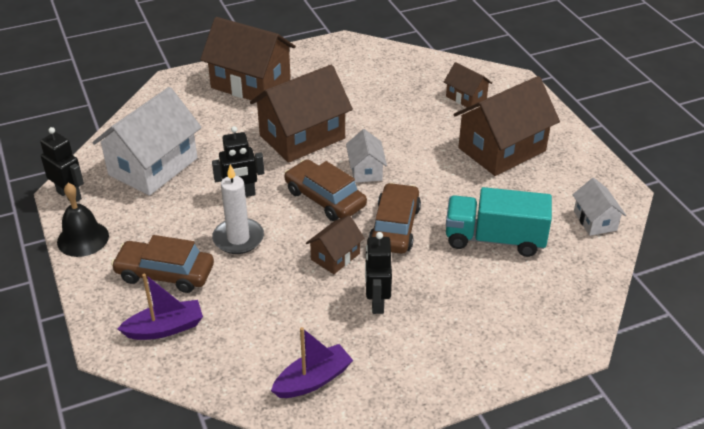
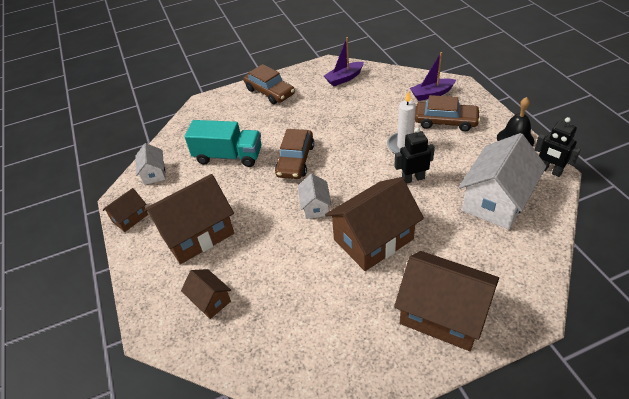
camera: 175 degrees left, 5 degrees up
(325, 198) = (347, 179): brown car -> brown car (269, 92)
(335, 256) = (336, 138): brown house -> brown house (130, 218)
(377, 302) = (310, 114): black robot -> none

